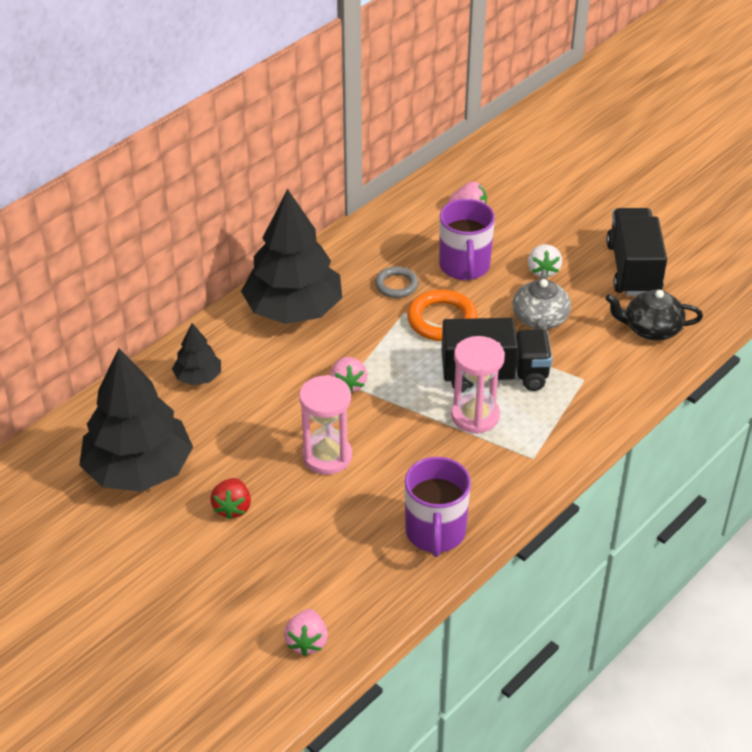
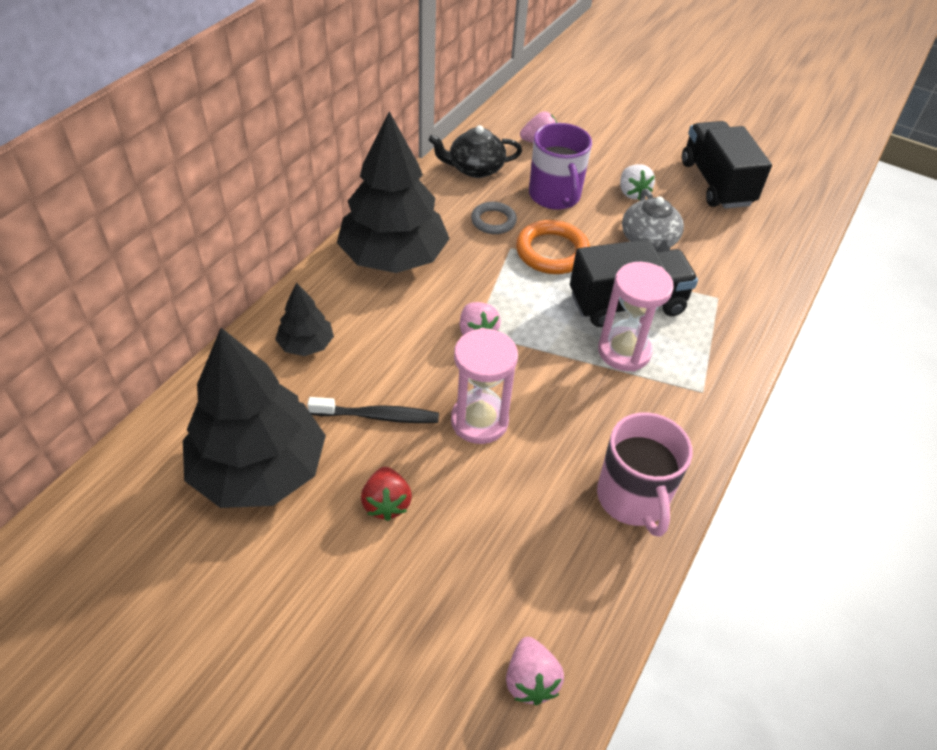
camera: 15 degrees left, 5 degrees up
(243, 442) = (378, 416): none -> black toothbrush
(435, 532) = (633, 498): purple mug -> pink mug
(651, 328) = (758, 239): black teapot -> black teapot (475, 168)

